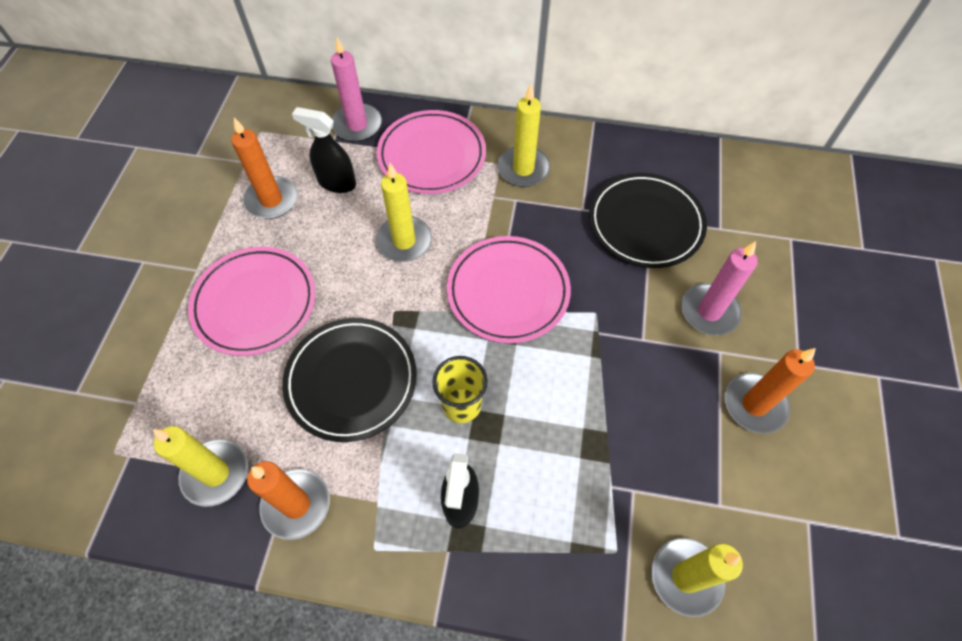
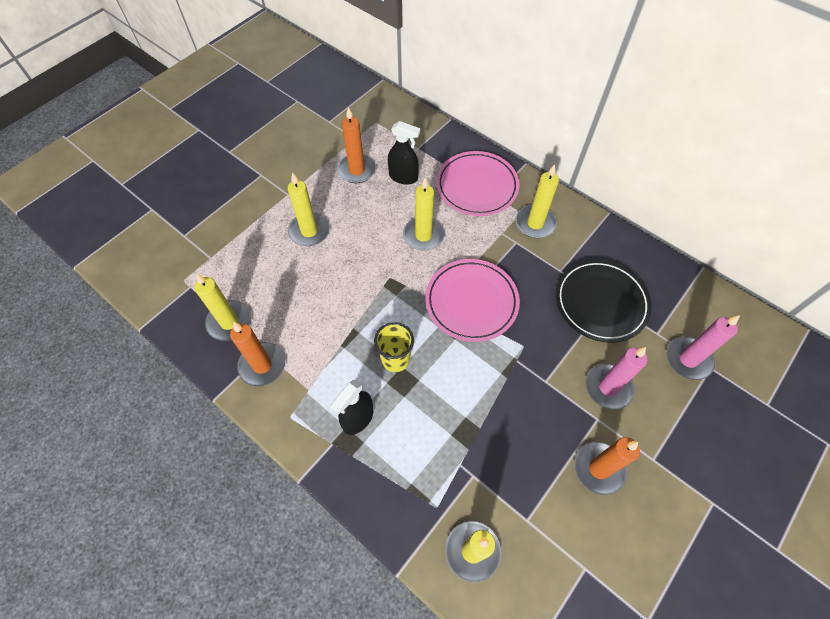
camera: 30 degrees right, 0 degrees up
(255, 303) = (309, 231): pink plate -> yellow candle
(336, 183) = (403, 177): black spray bottle -> black spray bottle turned 150 degrees clockwise
(351, 381) = (337, 308): black plate -> none
(357, 125) = (440, 144): pink candle -> pink candle (688, 359)

